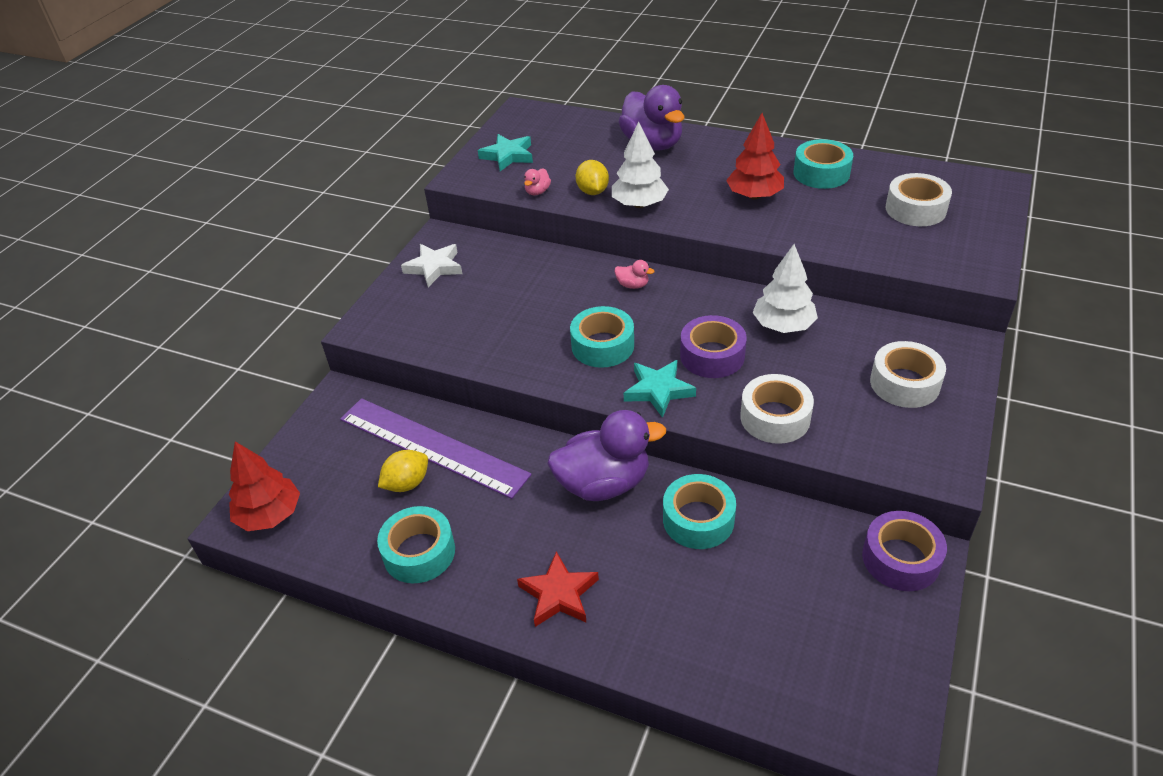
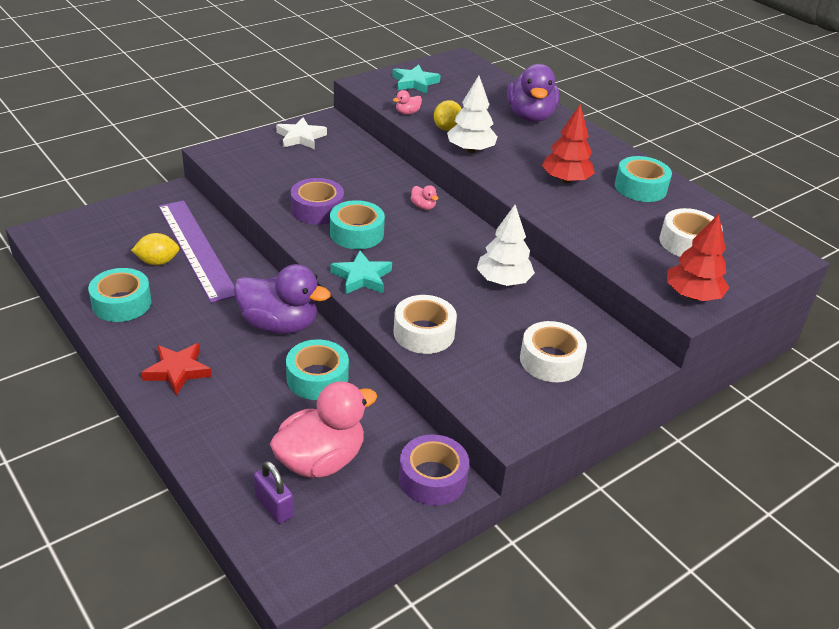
camera: 25 degrees right, 5 degrees down
(270, 515) = (61, 239): red tree -> red tree (692, 295)
(712, 355) = (426, 275): purple tape -> purple tape (317, 209)
(791, 604) = (321, 460): none -> pink duck
(802, 679) = (274, 506): none -> purple padlock

